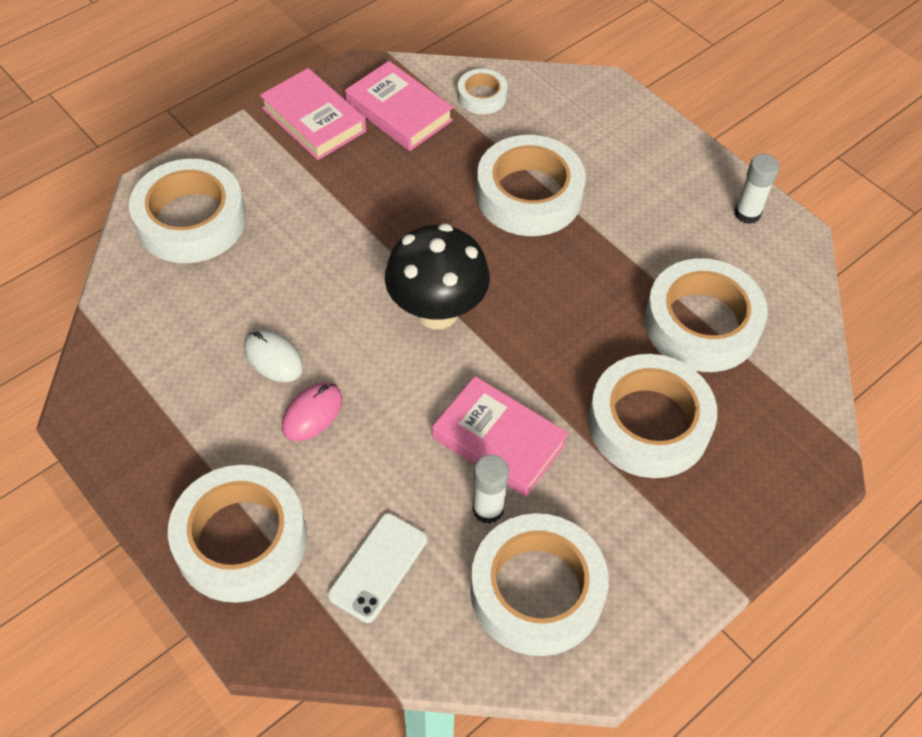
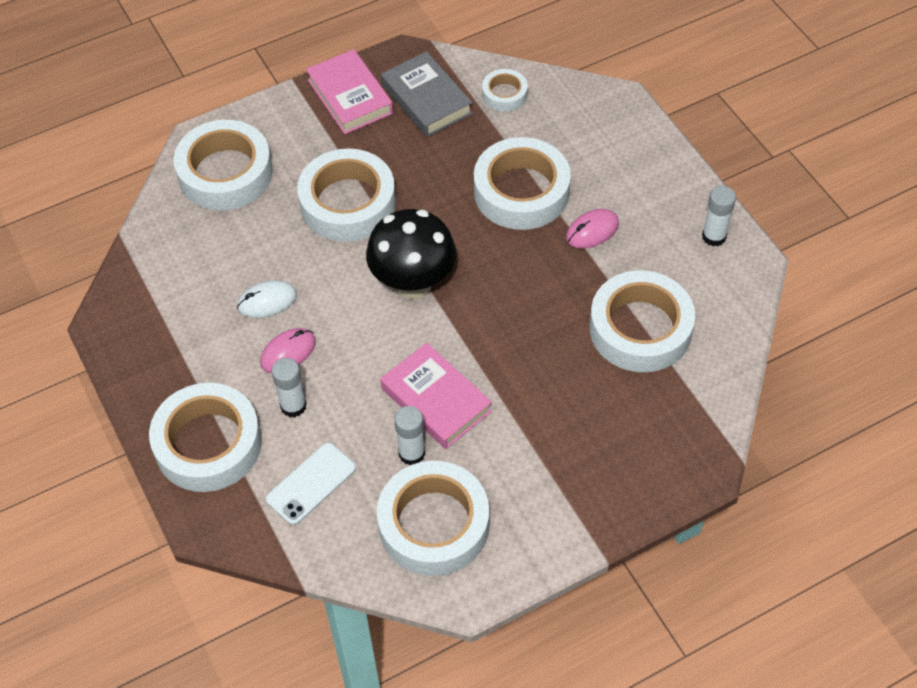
camera: 15 degrees right, 0 degrees up
(273, 358) = (267, 301): white mouse -> white mouse turned 75 degrees counterclockwise
(334, 476) = (293, 406): none -> white glue stick
(399, 112) = (426, 99): pink book -> grey book
(617, 226) = (592, 231): none -> pink mouse
(649, 423) = (567, 406): white tape -> white tape (348, 203)

